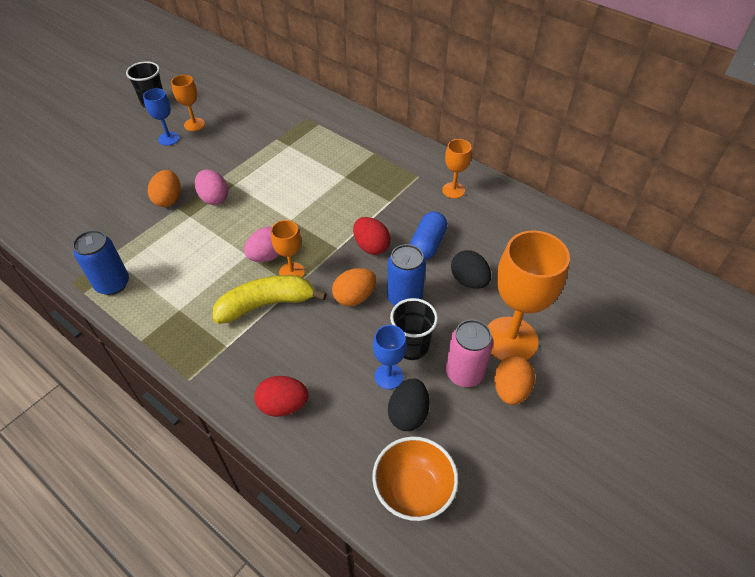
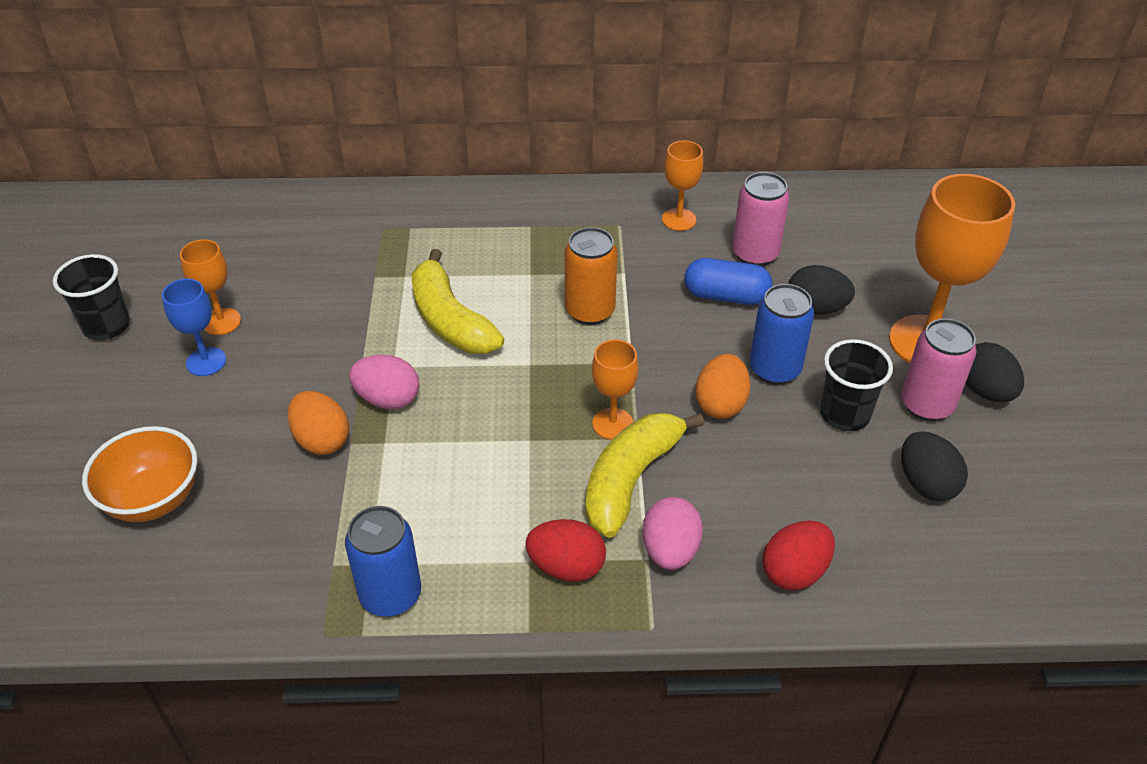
camera: 40 degrees left, 5 degrees down
(267, 256) = (557, 424): pink egg -> pink egg (670, 550)
(282, 177) = (450, 320): none -> yellow banana
(350, 211) = (590, 311): none -> orange can
(371, 246) = (667, 336): red egg -> red egg (566, 567)
(388, 376) = (861, 461): blue goblet -> none
(413, 490) = (1021, 551): orange bowl -> orange bowl (153, 499)
(427, 244) = (726, 296): blue capsule -> blue capsule turned 60 degrees counterclockwise
(472, 232) = (755, 254): none -> pink can
(510, 390) = (985, 391): orange egg -> black egg

